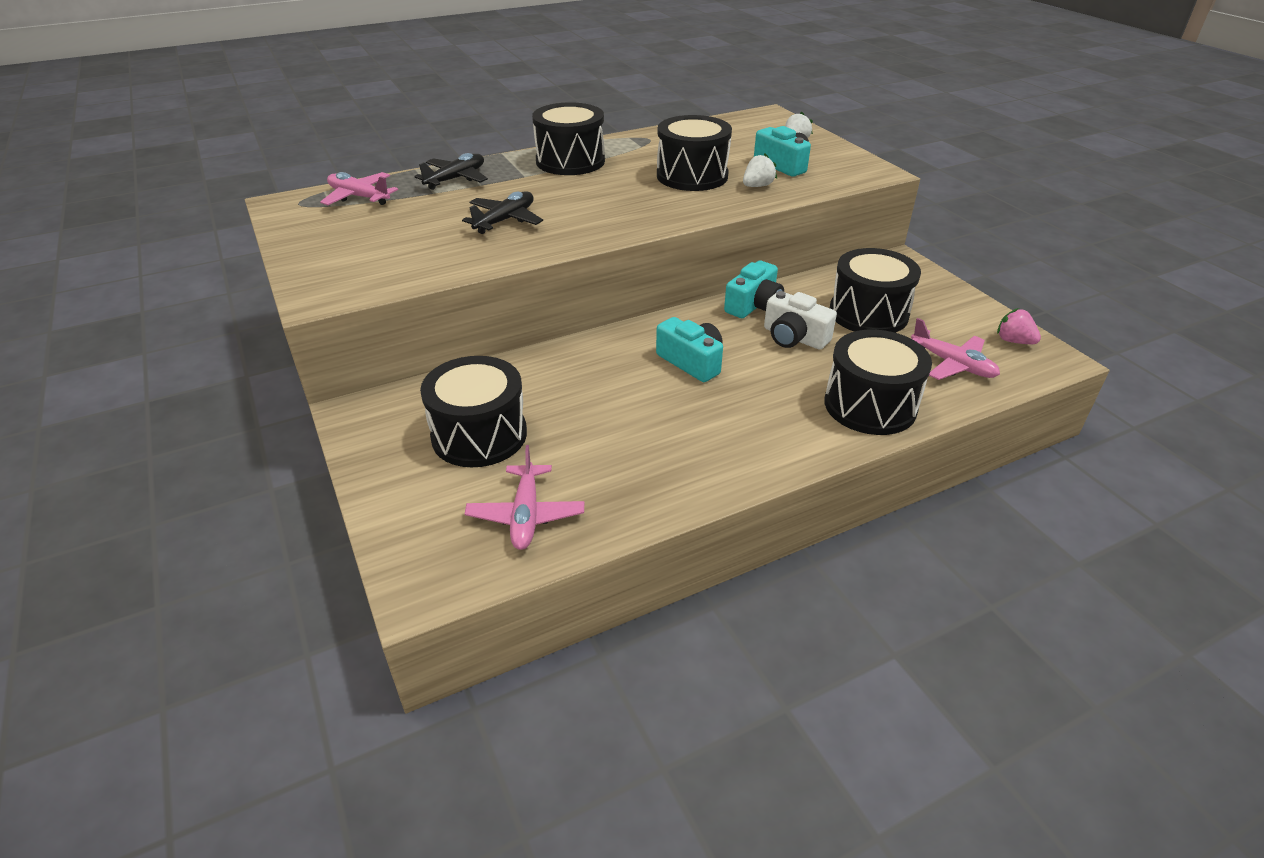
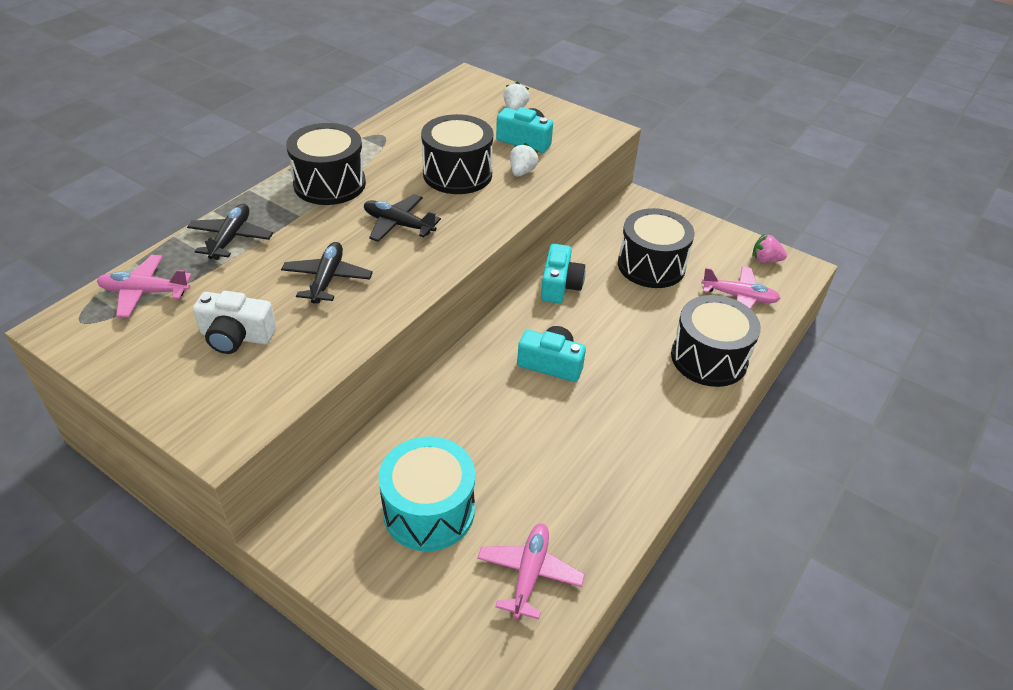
camera: 30 degrees left, 5 degrees up
(479, 435) = (429, 510): black drum -> turquoise drum
(526, 515) = (529, 574): pink plane -> pink plane turned 135 degrees counterclockwise
(602, 198) = (398, 224): none -> black plane
(794, 337) = (612, 309): white camera -> white camera (236, 336)

